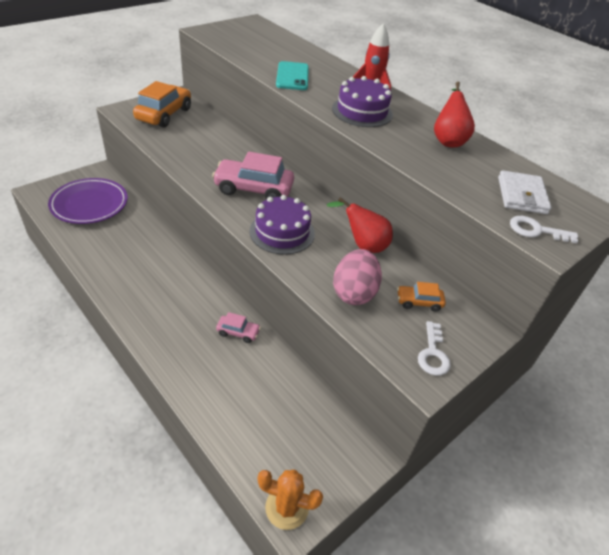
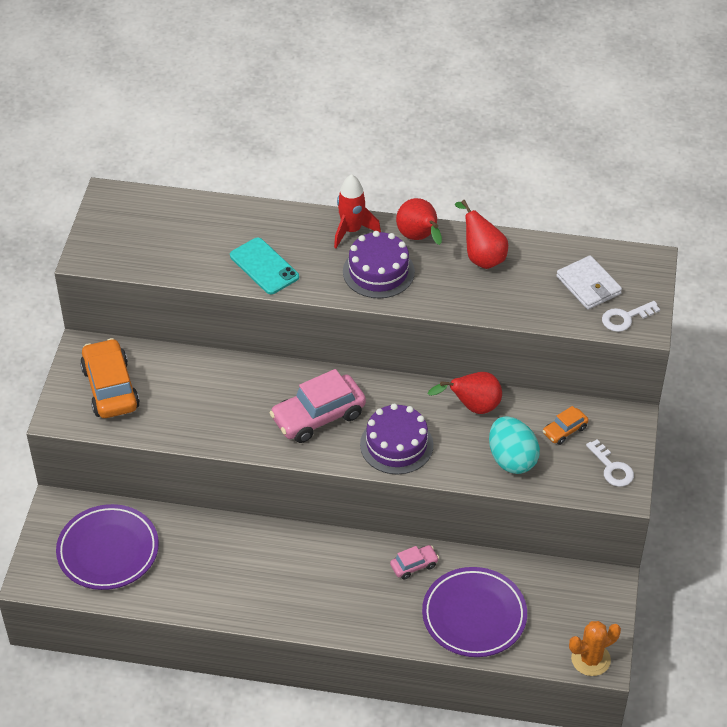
camera: 35 degrees left, 5 degrees up
(237, 396) = (474, 615): none -> purple plate
(354, 293) = (511, 459): pink egg -> turquoise egg
(412, 112) = (419, 238): none -> red pear

